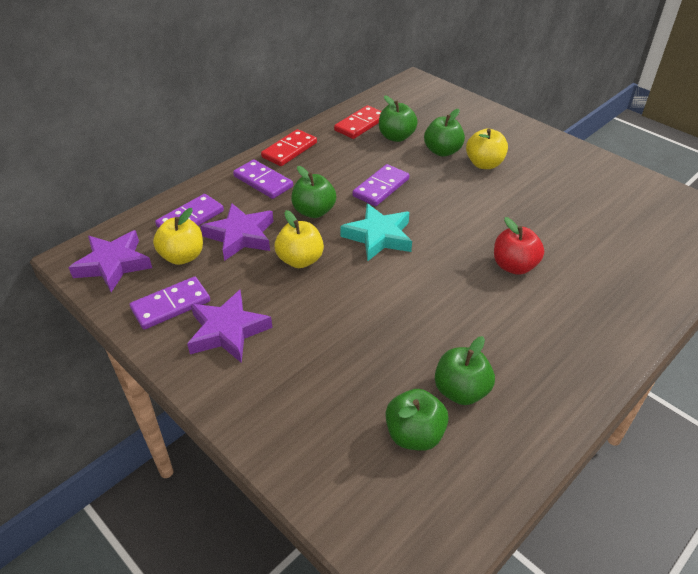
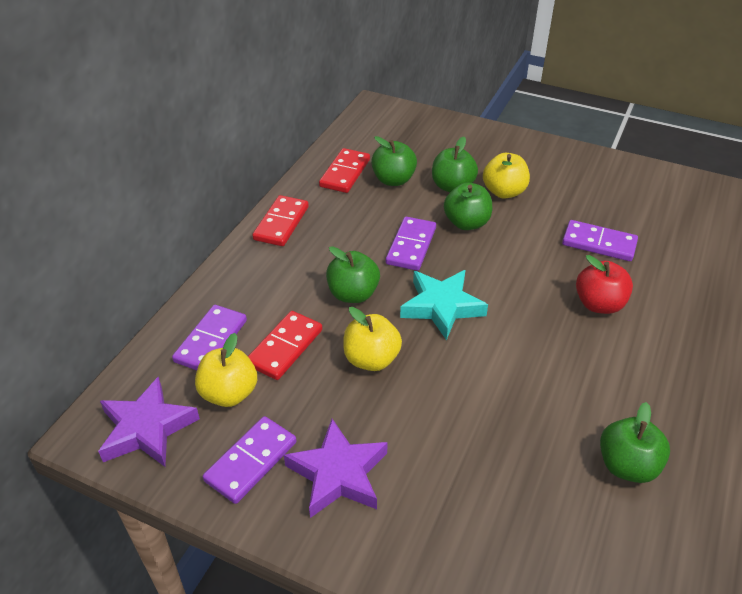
camera: 20 degrees left, 0 degrees up
(241, 236) = (285, 347): purple star -> red domino
(263, 181) = (272, 270): purple domino -> purple domino (599, 243)
(414, 435) = (610, 533): green apple -> green apple (466, 223)

